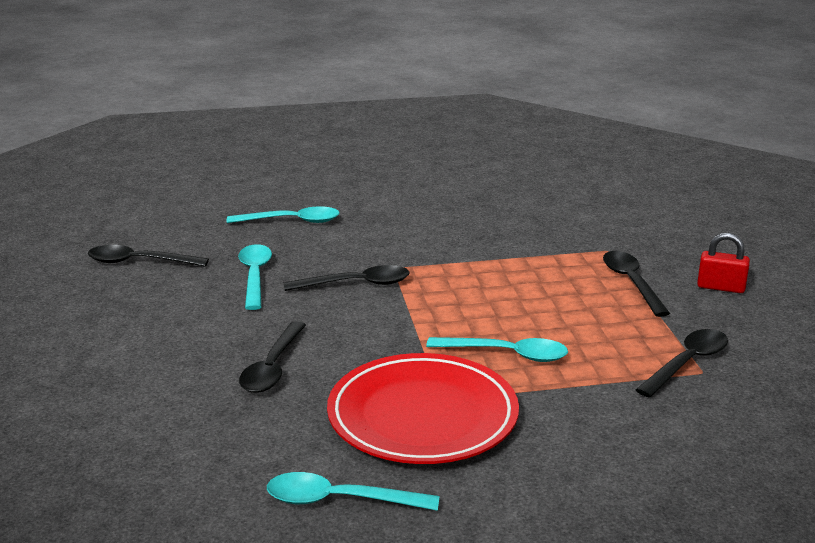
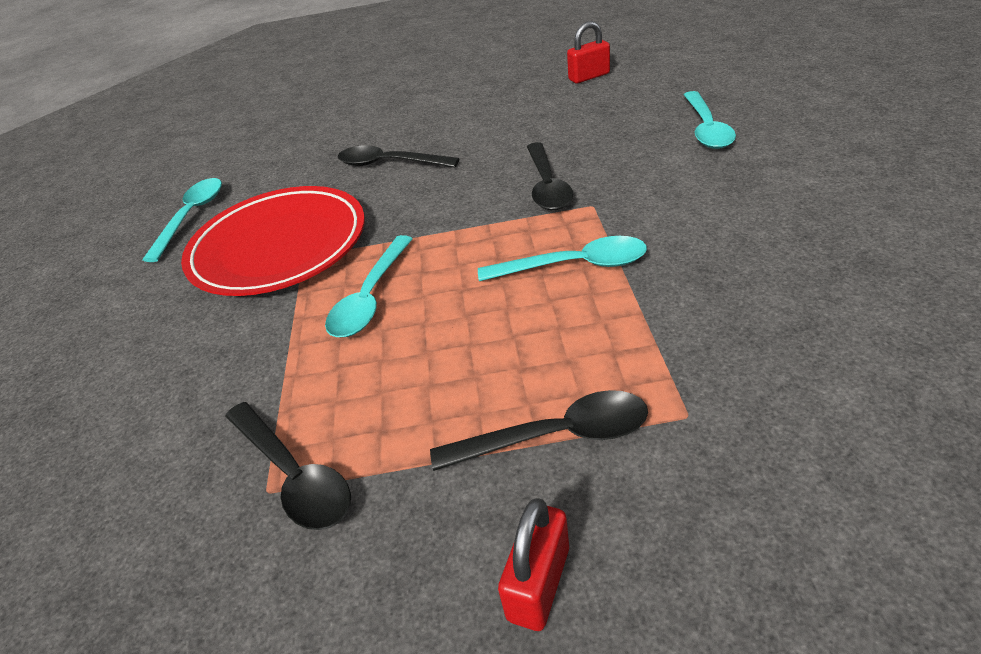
camera: 100 degrees right, 15 degrees up
(139, 262) = (589, 77): black spoon -> red padlock
(255, 276) = (564, 130): turquoise spoon -> turquoise spoon (574, 265)

